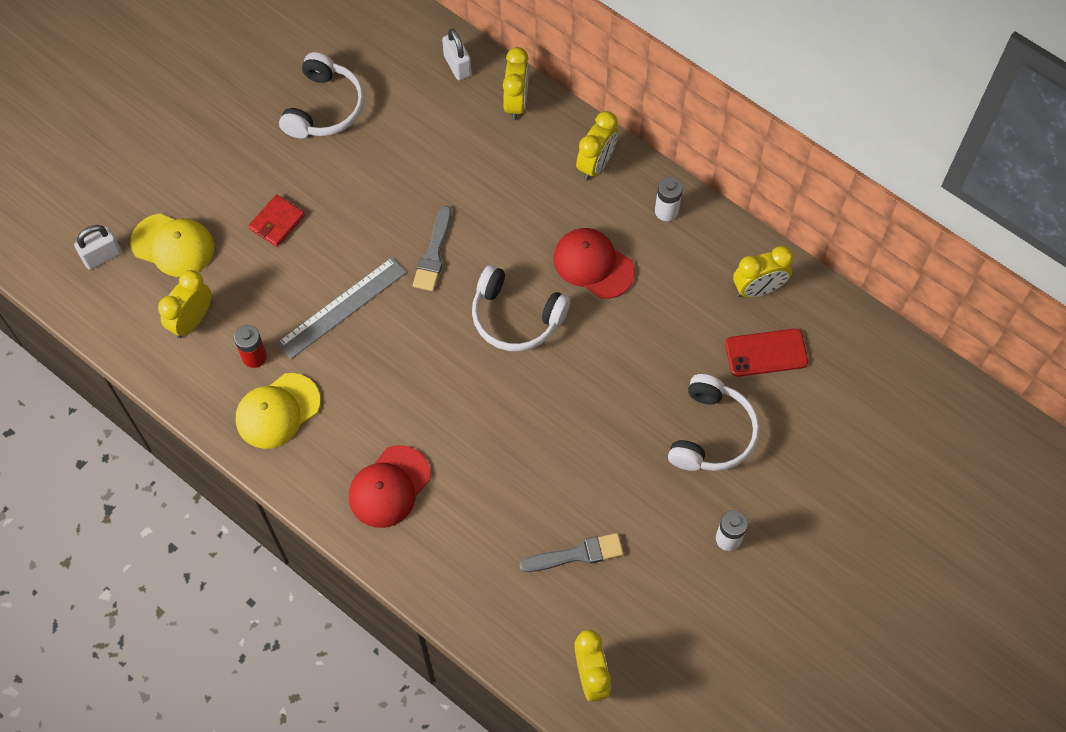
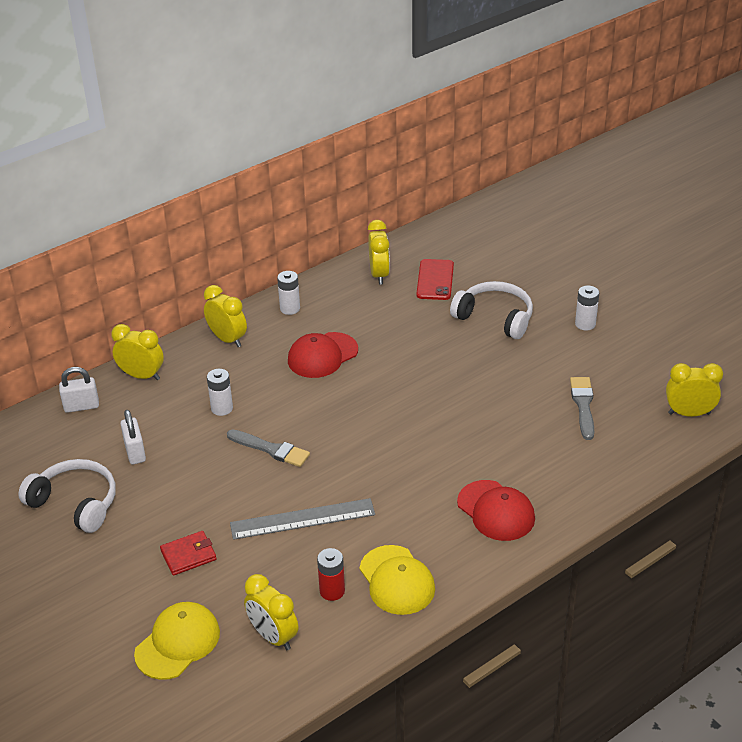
camera: 75 degrees left, 25 degrees down
(102, 256) = (163, 708): white padlock -> white padlock (135, 452)
(277, 222) = (188, 555): red wallet -> red wallet turned 75 degrees counterclockwise
(342, 307) = (302, 519): grey ruler -> grey ruler turned 75 degrees counterclockwise
(484, 191) = (222, 408): none -> white battery
(516, 318) = (355, 407): white headphones -> none

